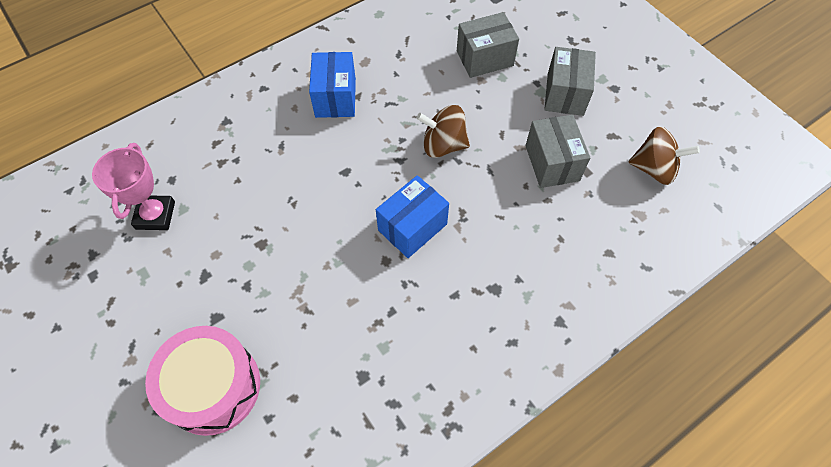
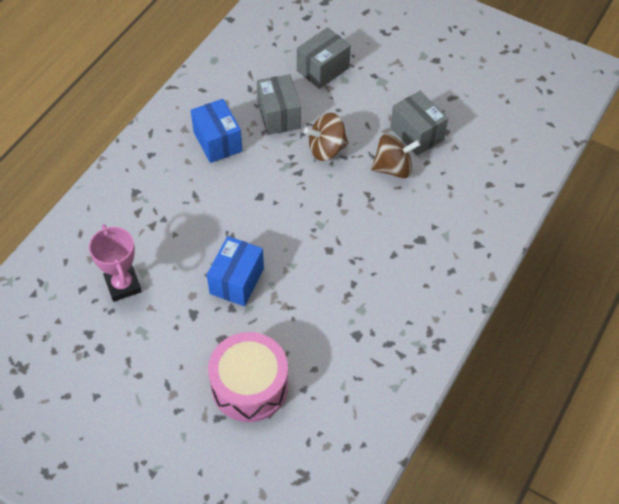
camera: 25 degrees left, 5 degrees down
(412, 227) = (336, 218): blue box -> blue box (237, 281)
(565, 94) = (400, 77): grey box -> grey box (279, 115)
(654, 169) = (493, 112): brown spinning top -> brown spinning top (393, 168)

